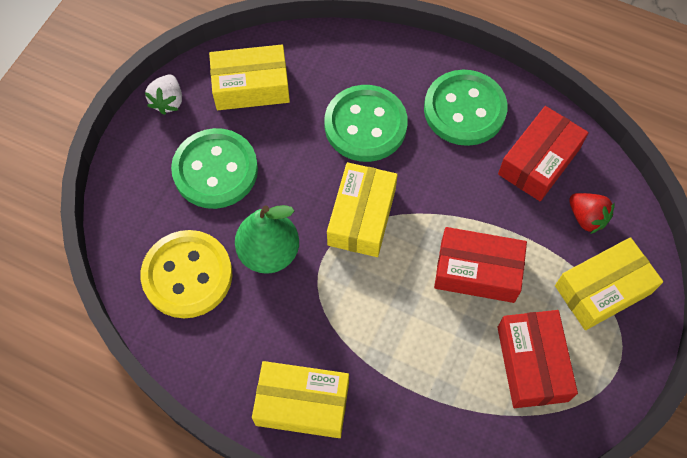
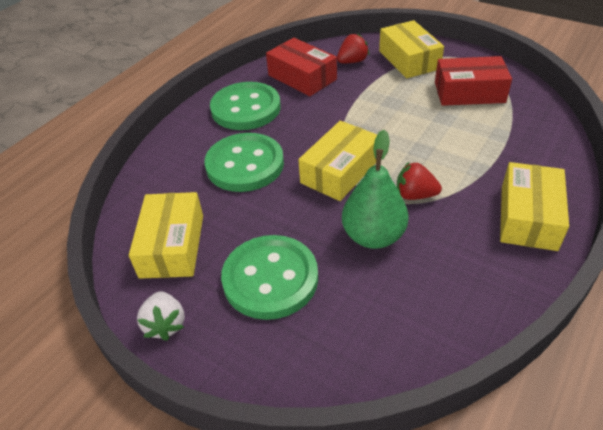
camera: 80 degrees left, 20 degrees down
(168, 101) = (165, 324): white strawberry -> white strawberry turned 60 degrees clockwise
(187, 275) = (399, 306): yellow button -> none
(329, 292) = (415, 195): none -> red strawberry
(362, 217) = (340, 171): yellow box -> yellow box turned 75 degrees counterclockwise
(477, 271) = (394, 112): red box -> none

